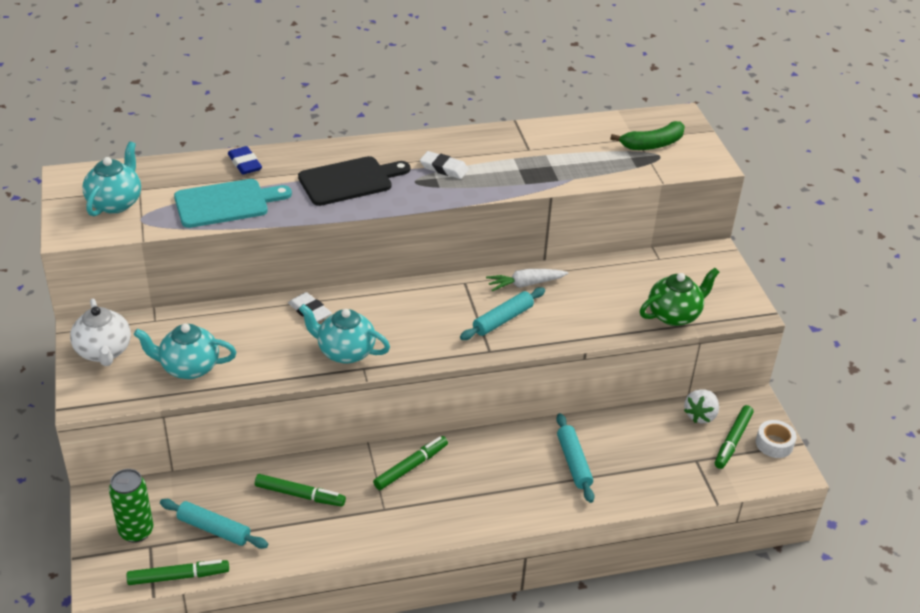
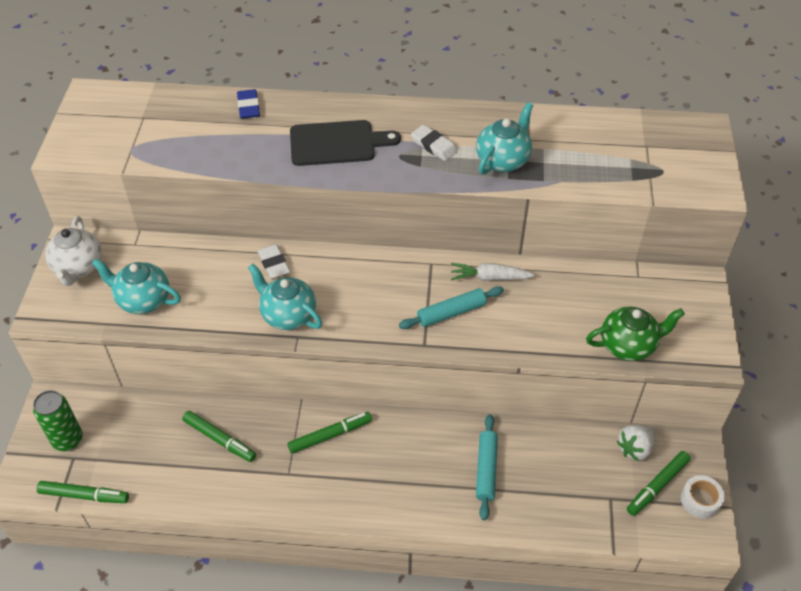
camera: 20 degrees right, 10 degrees up
(115, 203) = (116, 128): turquoise teapot -> turquoise teapot (503, 160)
(214, 529) = (132, 455): turquoise rolling pin -> none
(226, 203) = (213, 147): turquoise cutting board -> none
(652, 144) = (661, 156): green banana -> none

